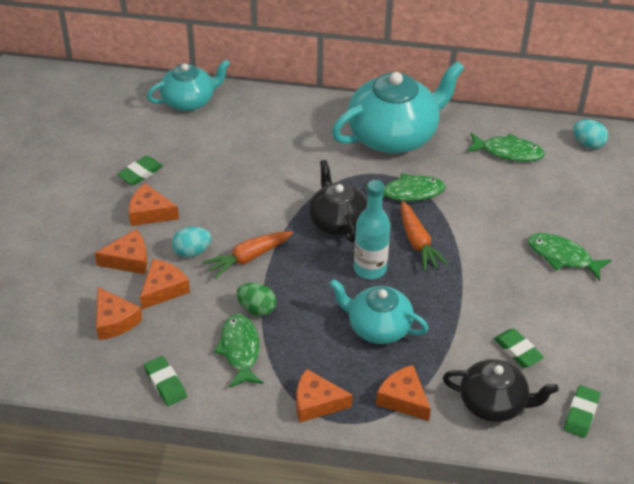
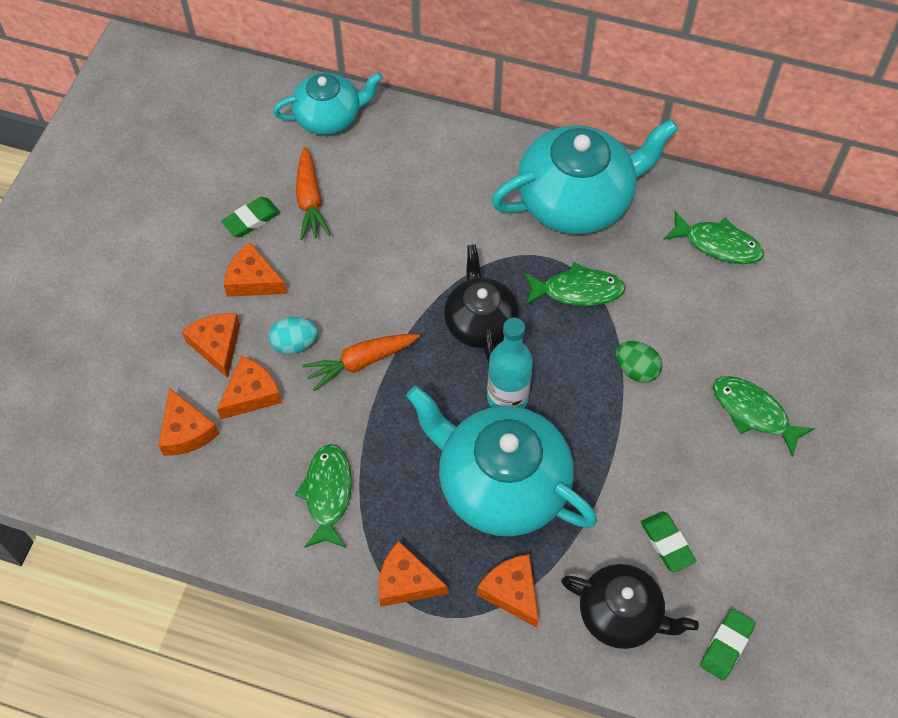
camera: 10 degrees right, 15 degrees up
(128, 259) = (217, 345): orange cheese -> orange cheese turned 105 degrees counterclockwise
(165, 383) = (231, 528): green eraser -> none
(256, 309) = (358, 437): green egg -> green egg (636, 370)
(378, 327) = (501, 484): turquoise teapot -> turquoise teapot, size x1.65
(418, 242) = (574, 367): orange carrot -> orange carrot (310, 200)
(588, 144) = (825, 244): turquoise egg -> none

